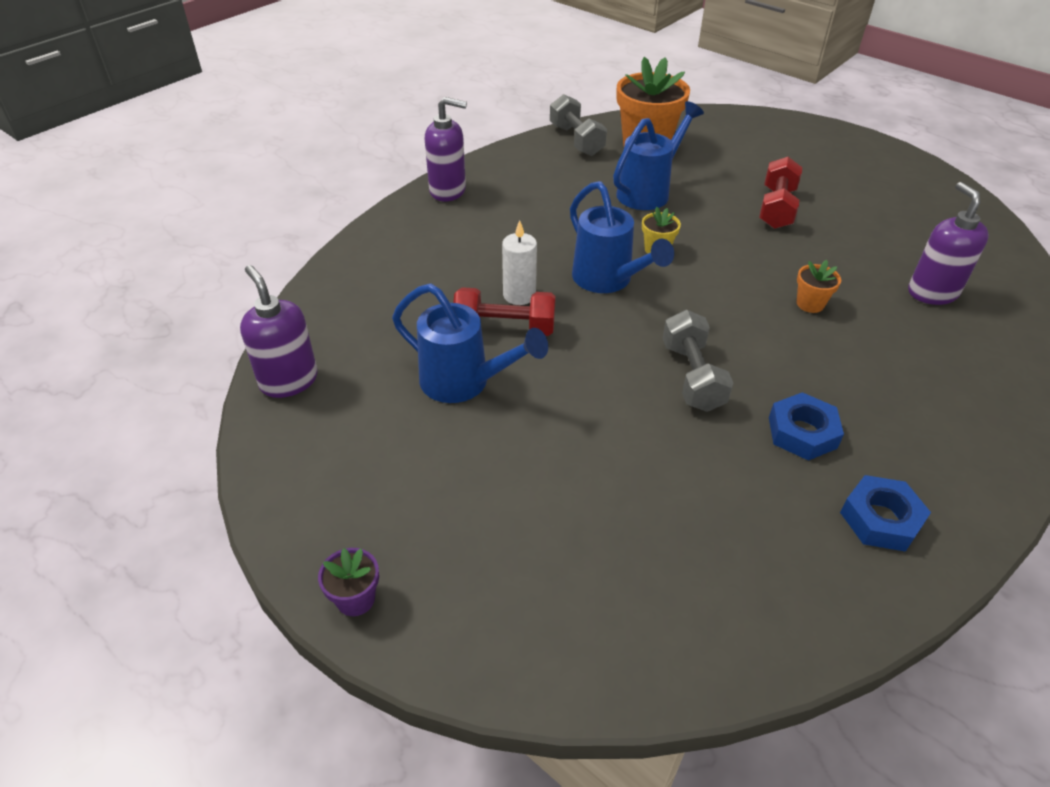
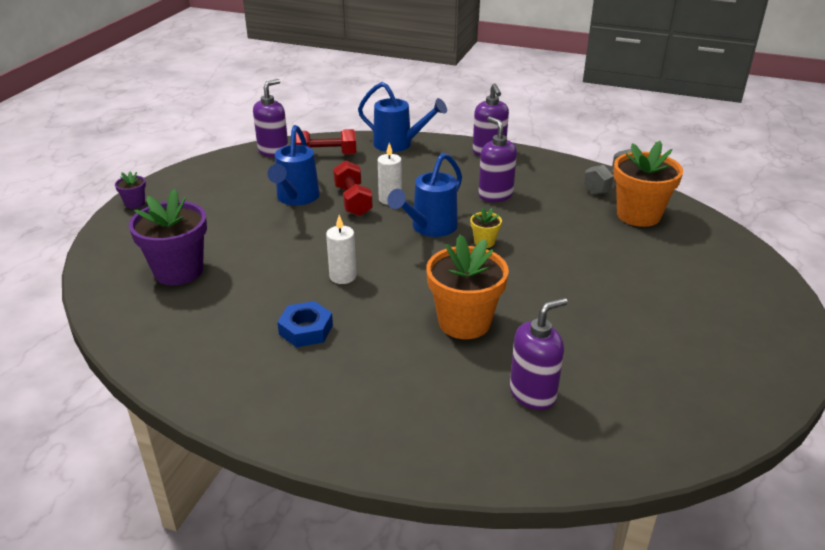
camera: 70 degrees right, 10 degrees down
(556, 215) = (495, 195): none -> purple soap dispenser
(619, 553) = (178, 271): none -> purple flower pot
(648, 191) = (564, 227): blue watering can -> blue watering can (398, 144)
(692, 376) = (343, 276): grey dumbbell -> white candle
(776, 208) = (599, 292): red dumbbell -> red dumbbell (326, 155)
(810, 304) = (464, 322): orange flower pot -> orange flower pot, size x2.19
(880, 519) = (232, 371): blue nut -> none

